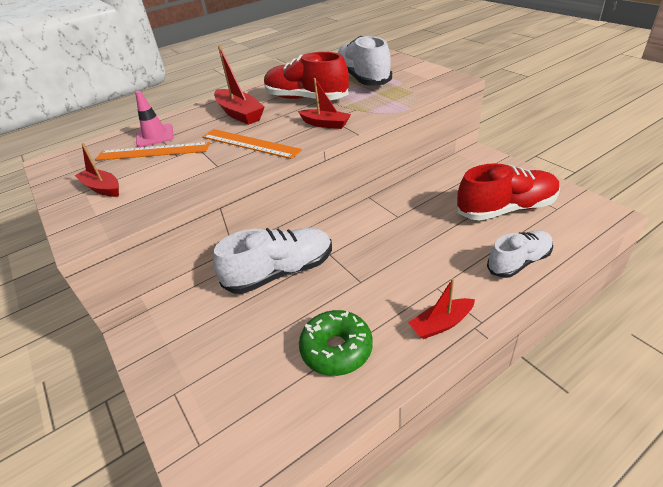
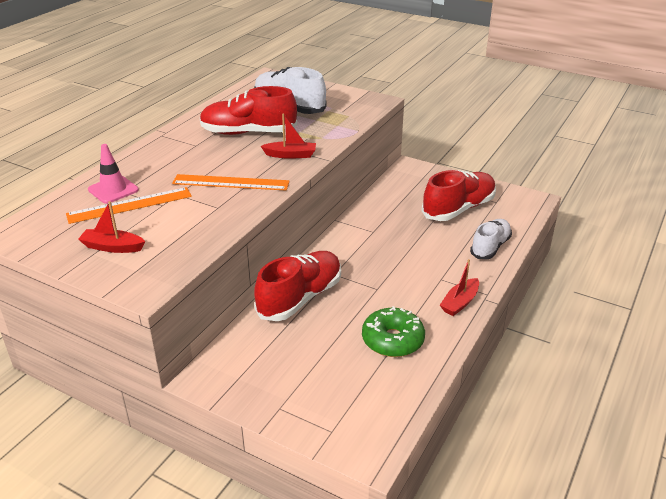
camera: 30 degrees left, 5 degrees down
(239, 114) = (190, 156): red boat -> none
(280, 272) = (300, 298): white shoe -> red shoe

